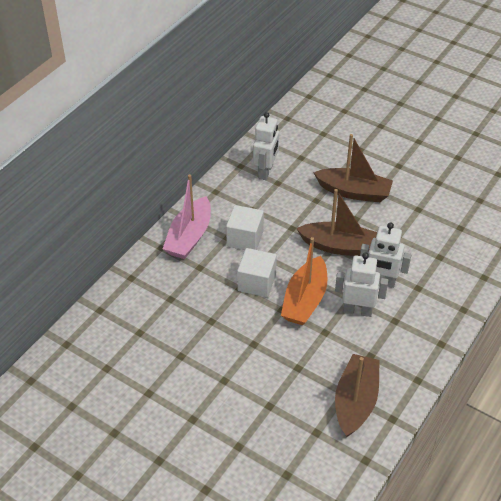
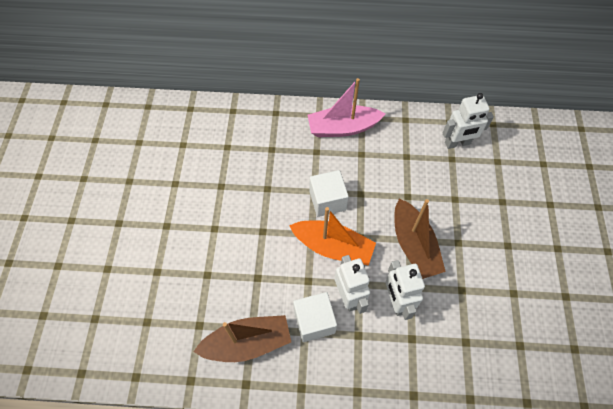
camera: 60 degrees right, 15 degrees up
(245, 239) = (369, 167): white cube -> white cube (314, 321)
(305, 300) = (333, 247): orange boat -> orange boat turned 150 degrees counterclockwise
(354, 192) = (490, 225): brown boat -> none

